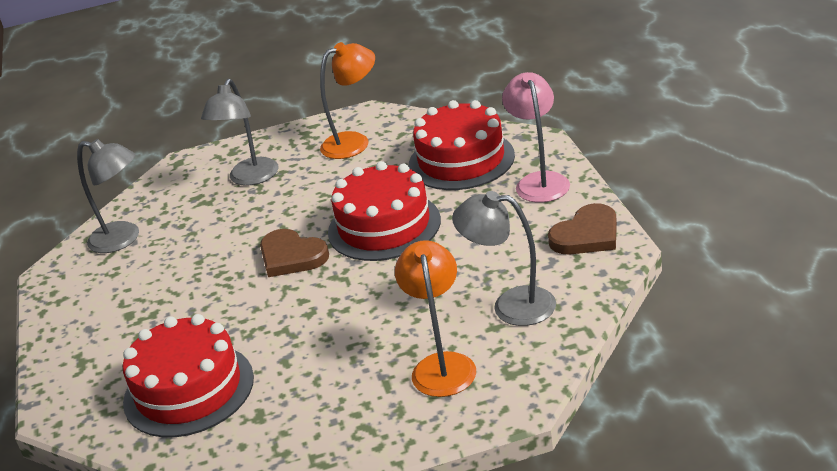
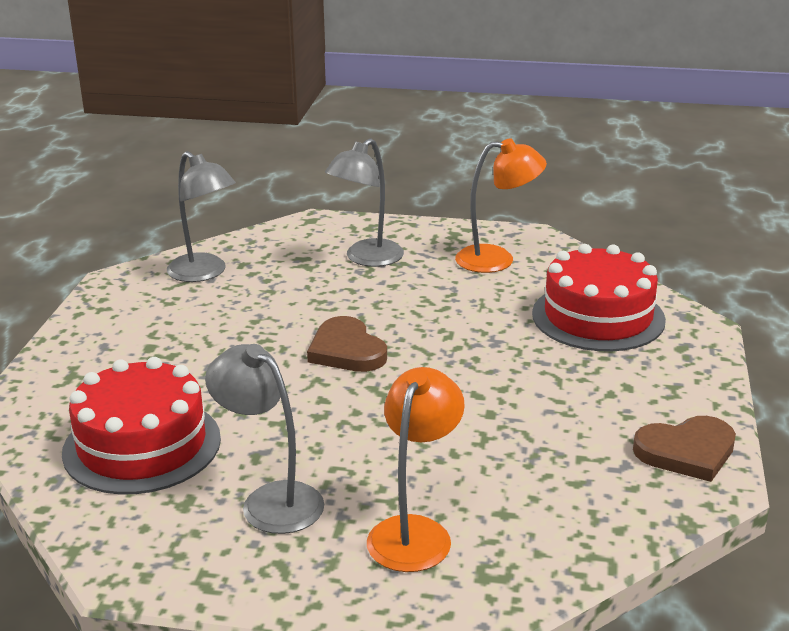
camera: 20 degrees right, 5 degrees down
(384, 226) = (464, 355): red cake -> none
(511, 305) = (541, 497): grey lamp -> grey lamp (271, 500)
(539, 181) = (671, 370): pink lamp -> none

